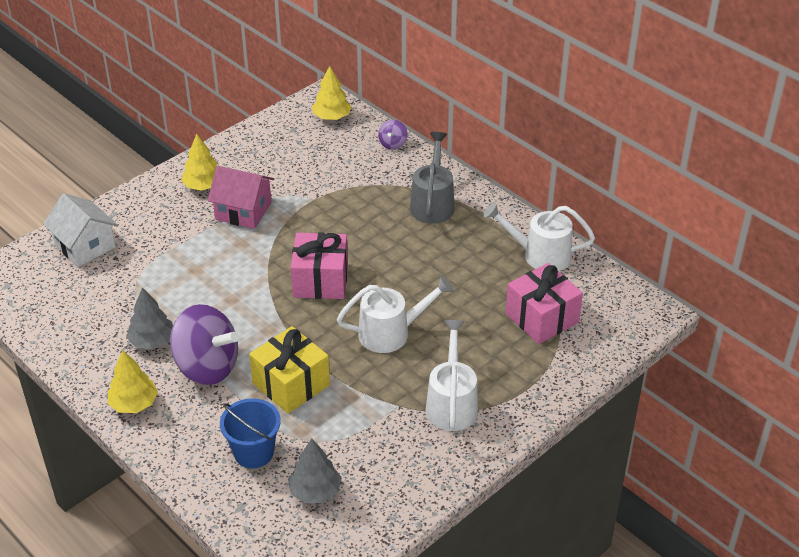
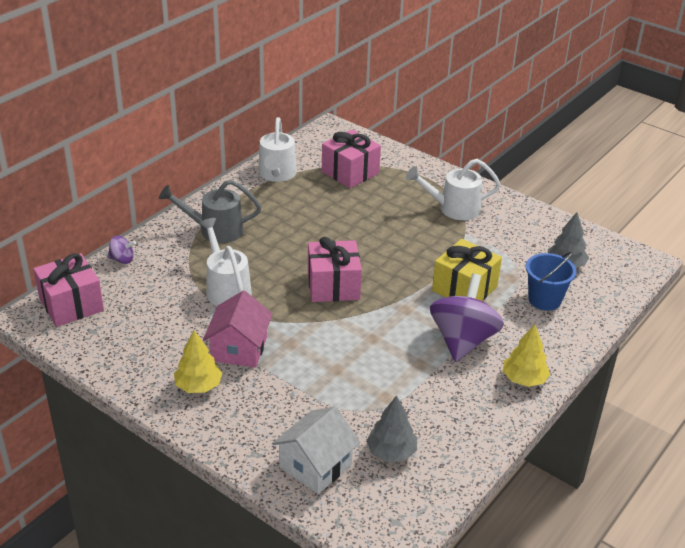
camera: 100 degrees left, 5 degrees down
(152, 341) = (443, 382): grey tree -> grey tree (391, 452)
(332, 117) = (71, 304): yellow tree -> pink gift
(392, 333) = (388, 241): white watering can -> white watering can (226, 288)

